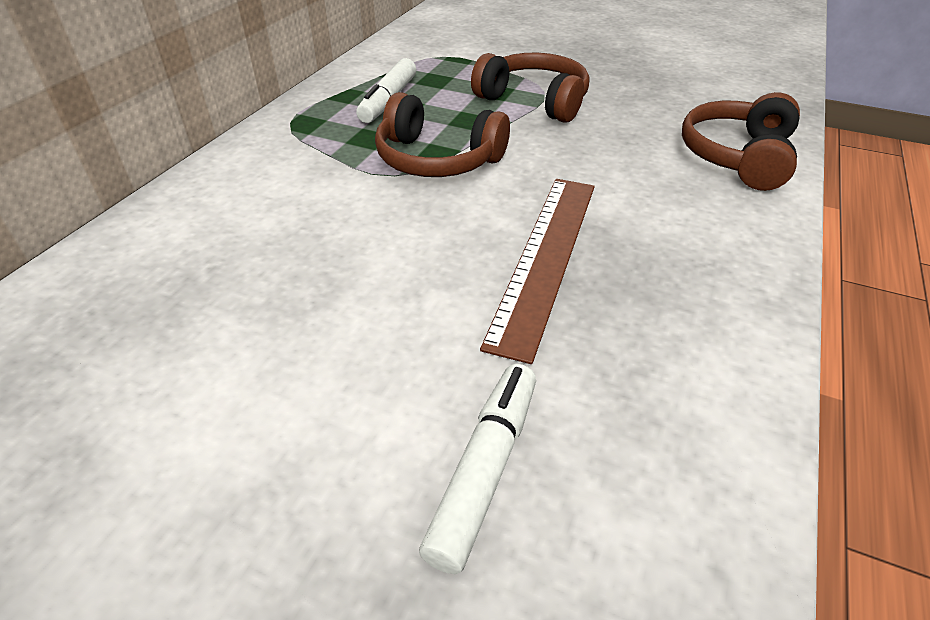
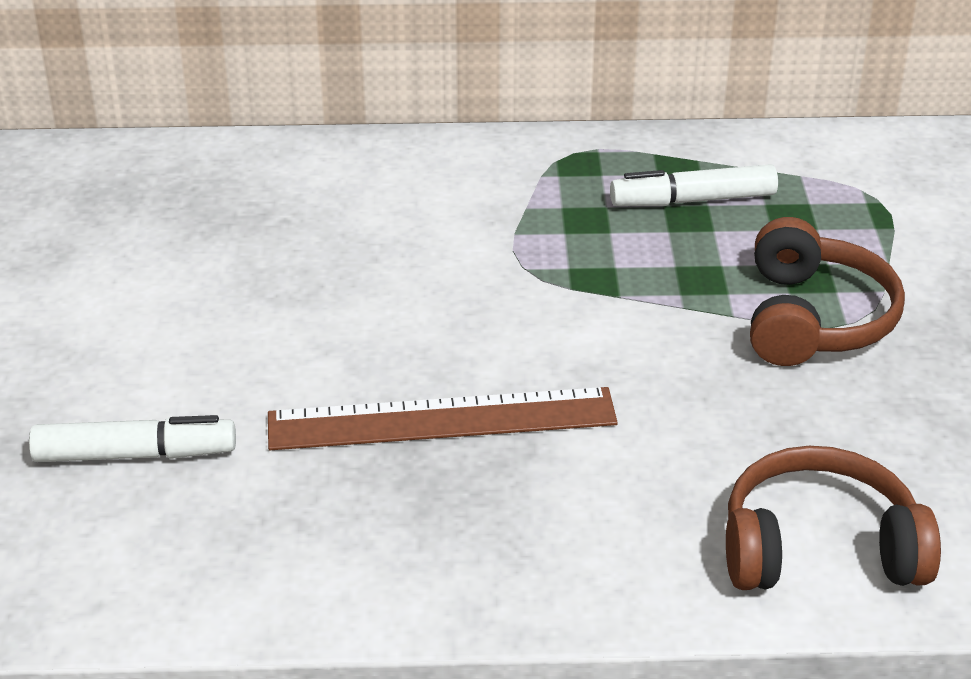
camera: 65 degrees right, 5 degrees down
(437, 159) = (581, 285): brown headphones -> none

